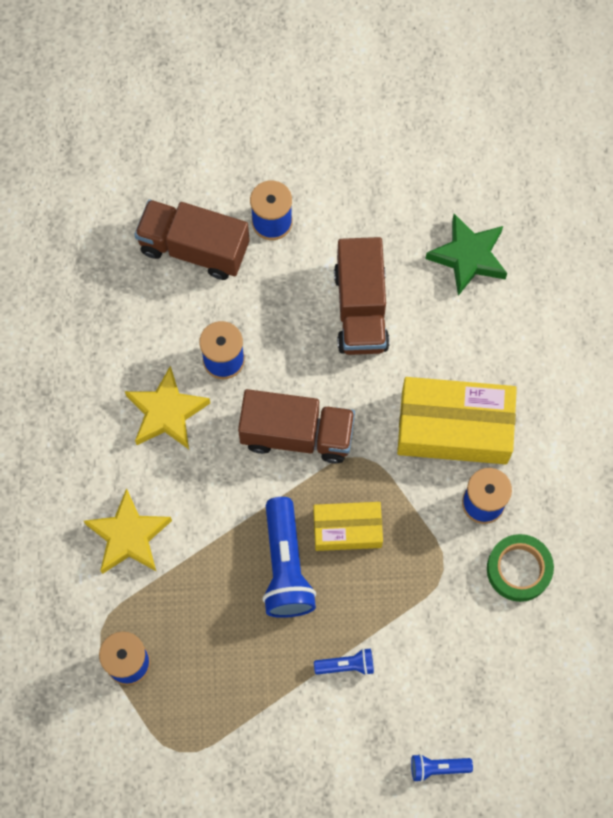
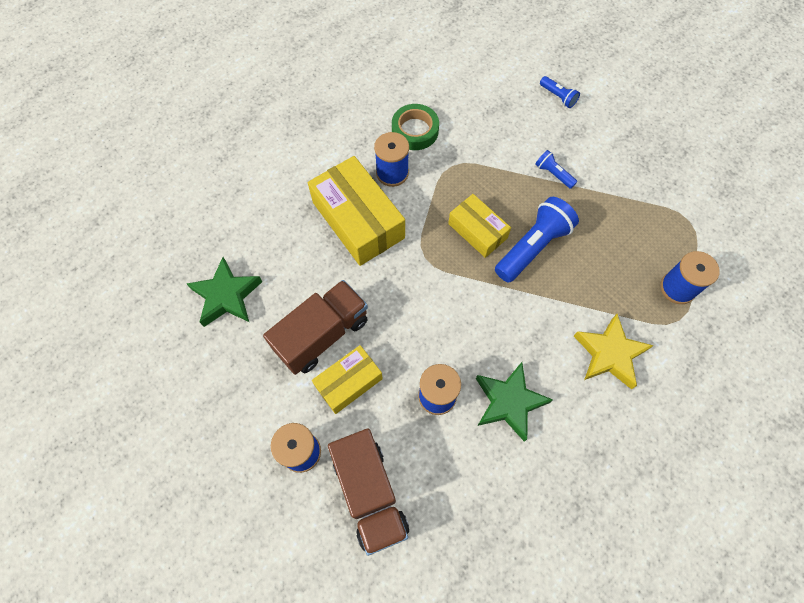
camera: 130 degrees left, 5 degrees down
(166, 412) = (509, 402): yellow star -> green star
(297, 434) = (446, 306): brown truck -> none
(298, 299) = (349, 382): none -> yellow box

